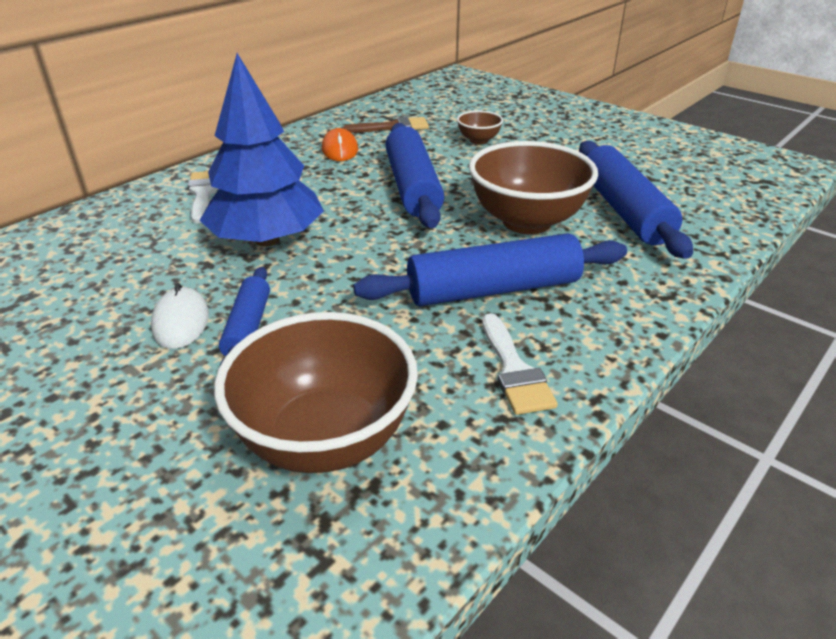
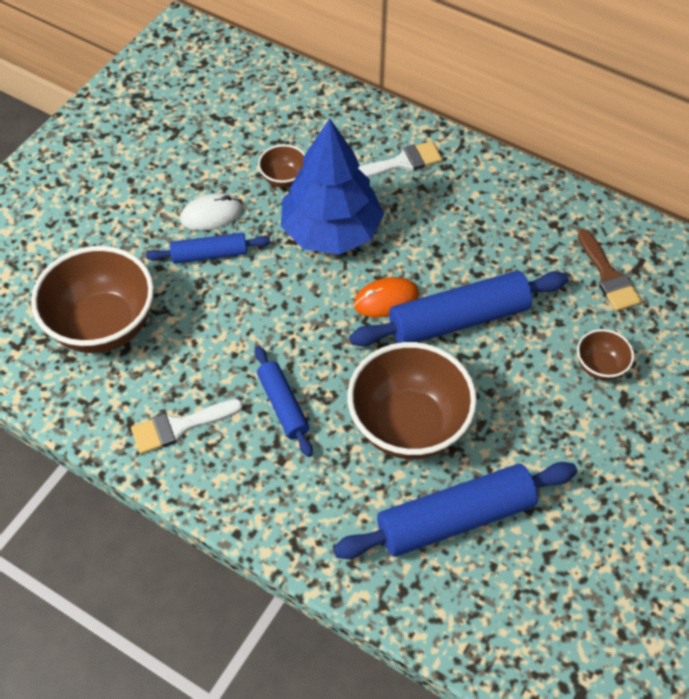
camera: 80 degrees right, 20 degrees up
(166, 263) = (284, 179): none -> brown bowl
(339, 149) = (530, 240): orange mouse -> orange mouse (386, 299)
(493, 290) = (283, 405): blue rolling pin -> blue rolling pin, size x0.56

